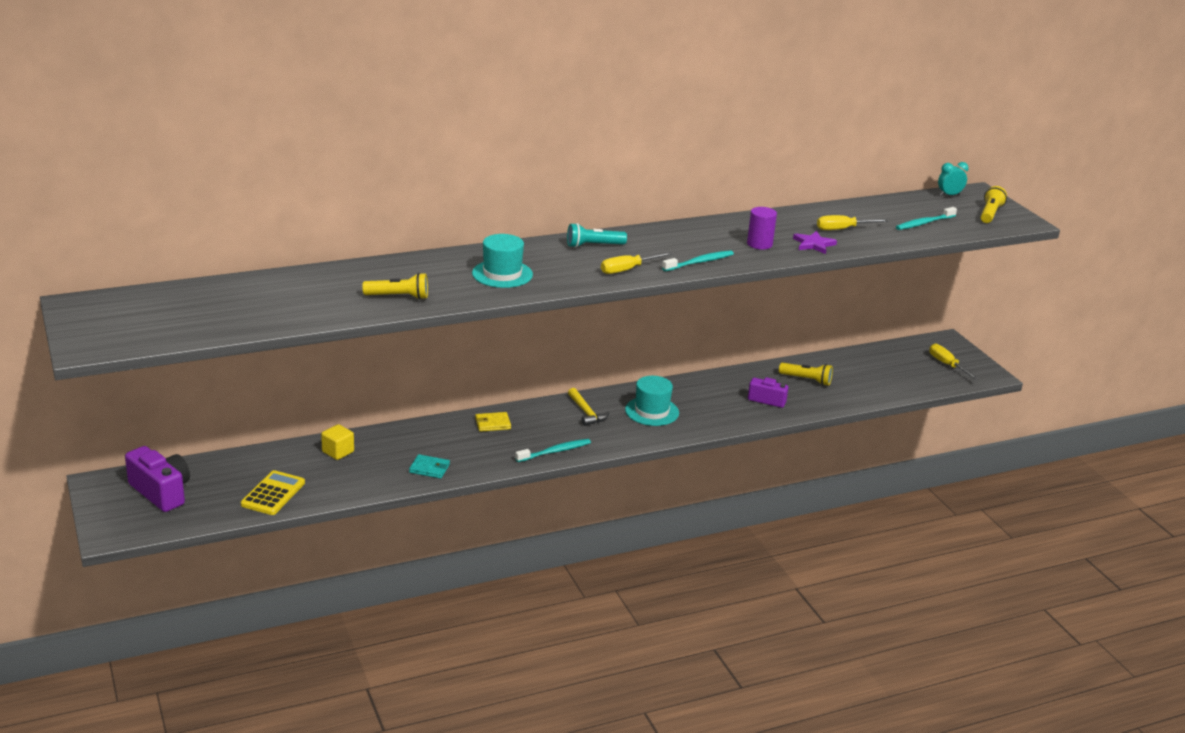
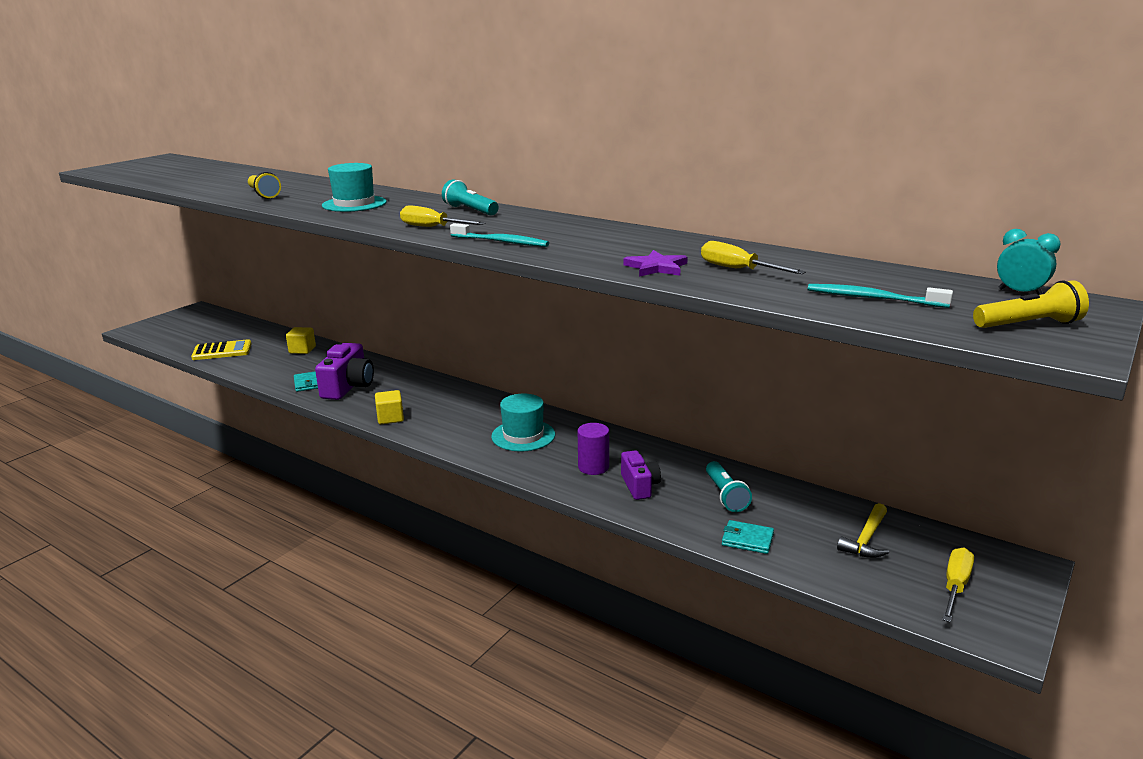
camera: 60 degrees right, 5 degrees down
(161, 492) = (198, 325): purple camera -> purple camera (348, 387)
(493, 424) = (409, 382): yellow wallet -> none
(555, 451) = (390, 418): turquoise toothbrush -> yellow cube
(586, 412) = (479, 409): yellow hammer -> yellow hammer (866, 539)
(759, 244) = (602, 250): purple cylinder -> purple cylinder (593, 467)
(806, 380) = (725, 495): yellow flashlight -> turquoise flashlight
(858, 394) = (747, 539): none -> turquoise wallet

